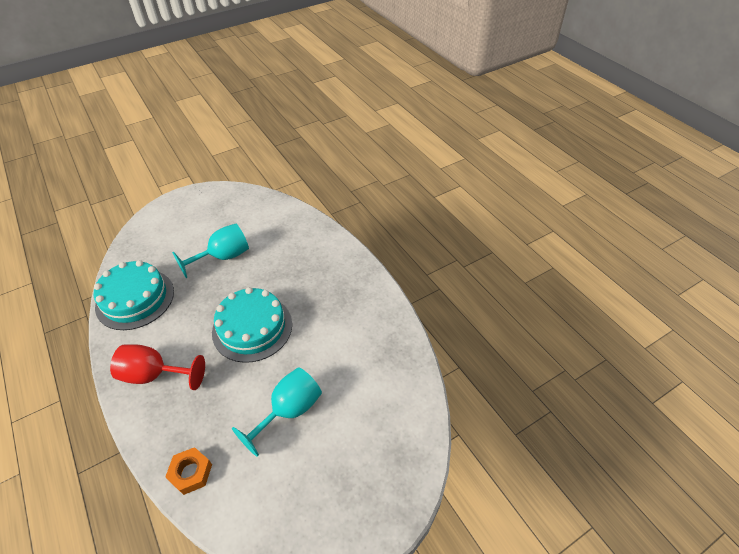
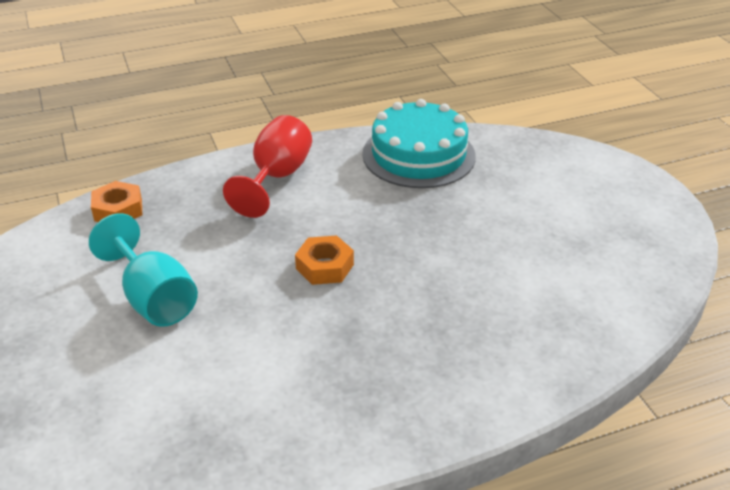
camera: 100 degrees right, 10 degrees down
(223, 257) = (493, 237): turquoise goblet -> none
(252, 328) = (324, 266): turquoise cake -> orange nut

